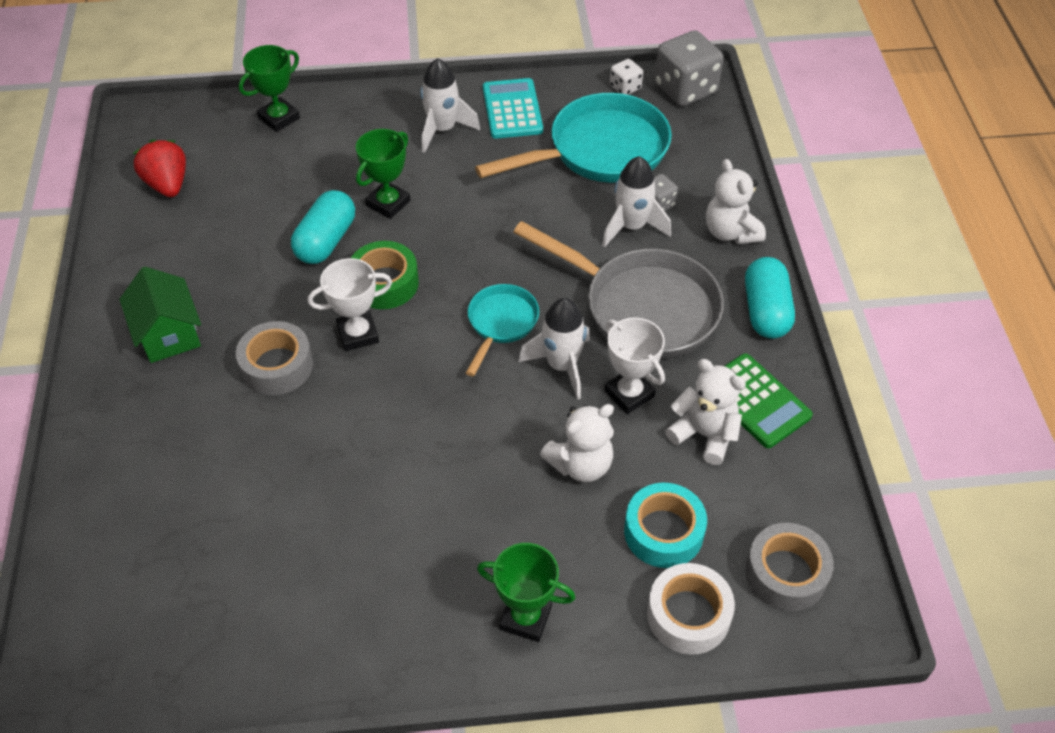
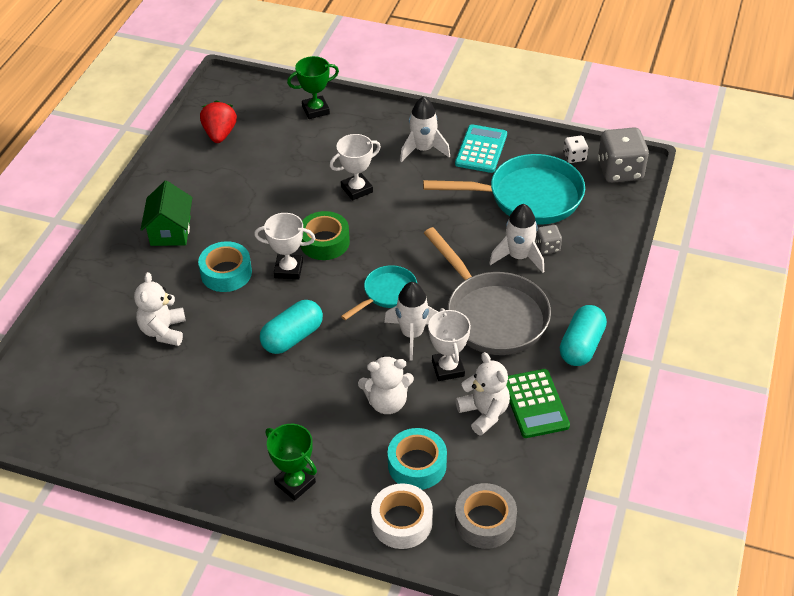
camera: 25 degrees right, 5 degrees down
(277, 366) = (226, 273): grey tape -> turquoise tape
(326, 241) = (301, 202): turquoise capsule -> turquoise capsule (292, 337)
(388, 203) = (357, 189): green trophy -> white trophy
(730, 232) = (590, 283): white teddy bear -> white teddy bear (163, 331)

